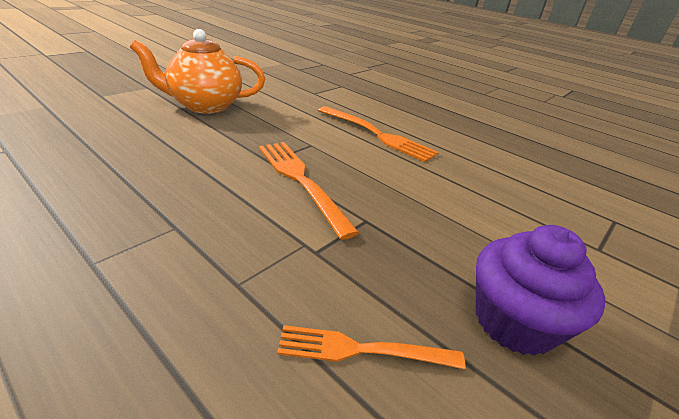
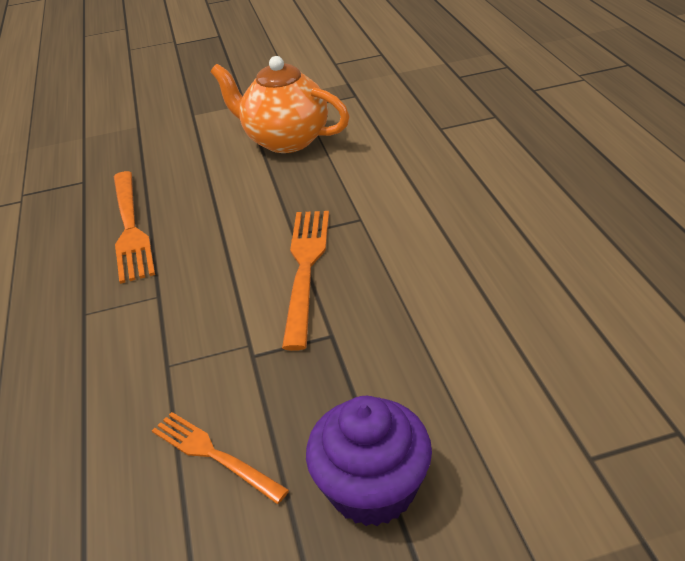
camera: 40 degrees right, 5 degrees up
(378, 135) = (462, 216): orange fork -> orange fork (131, 229)

